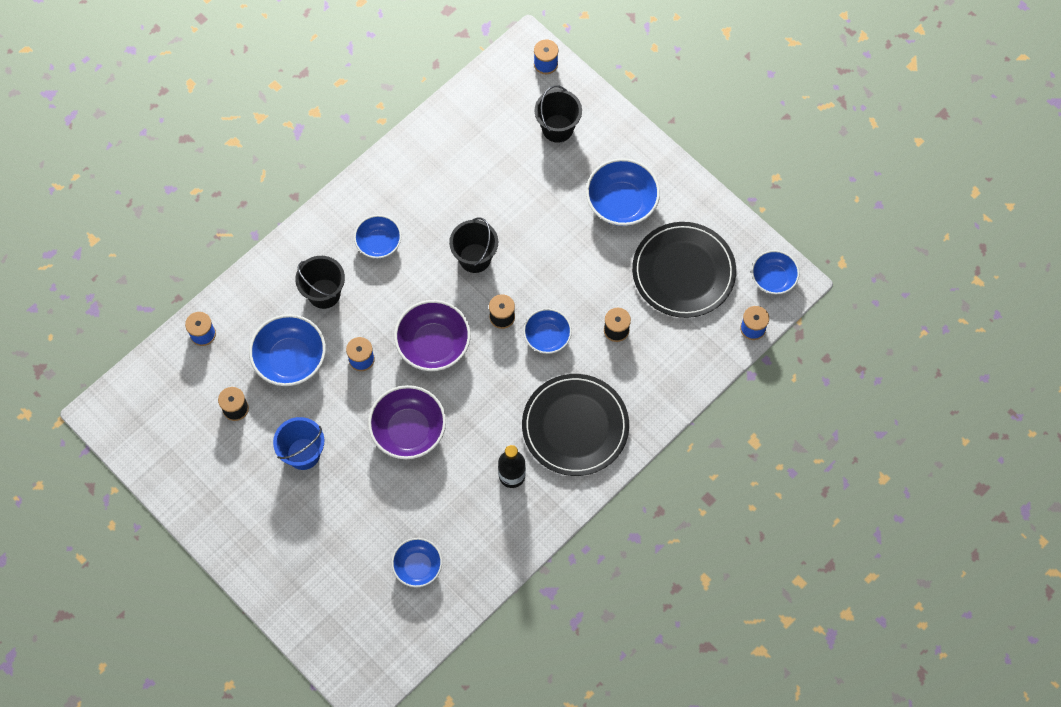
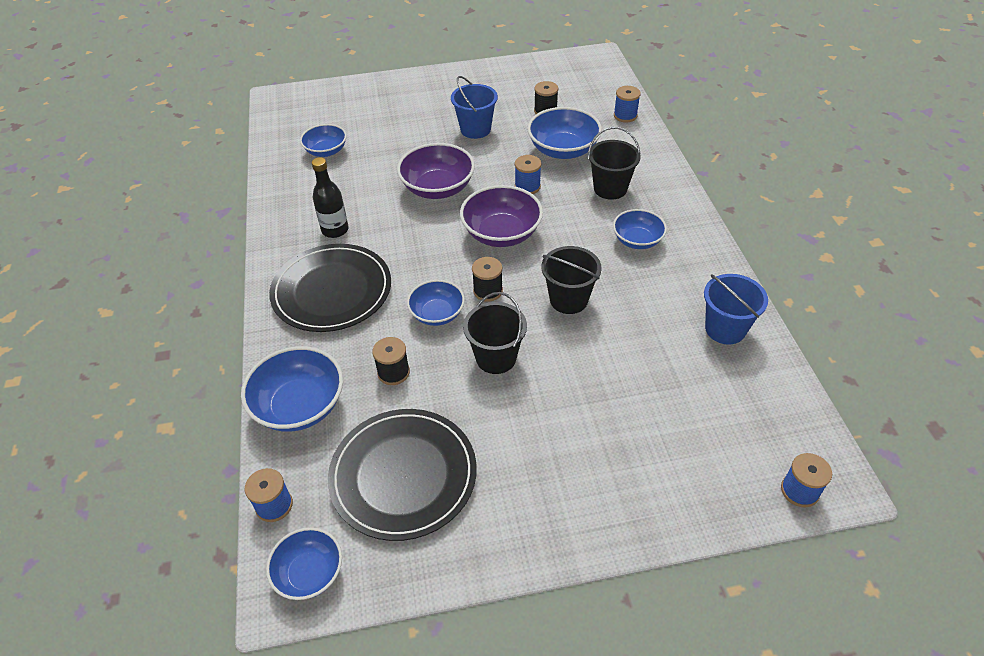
camera: 125 degrees right, 20 degrees down
(438, 148) = (725, 329): none -> blue bucket
(557, 128) = (689, 452): black bucket -> black bucket (496, 358)
(621, 203) = (540, 463): blue bowl -> blue bowl (300, 406)

